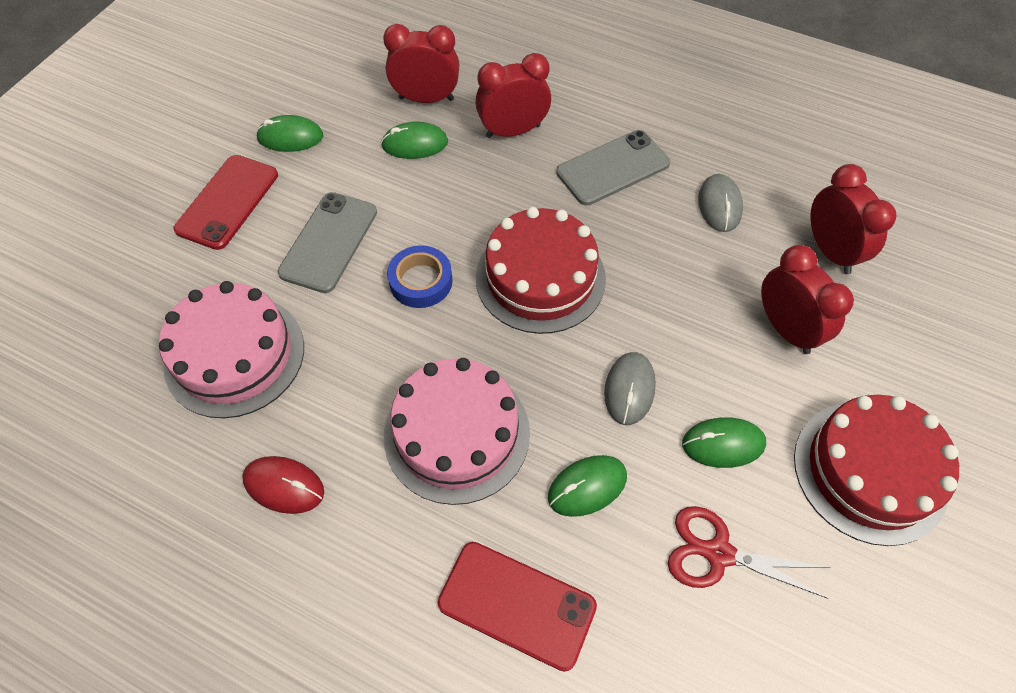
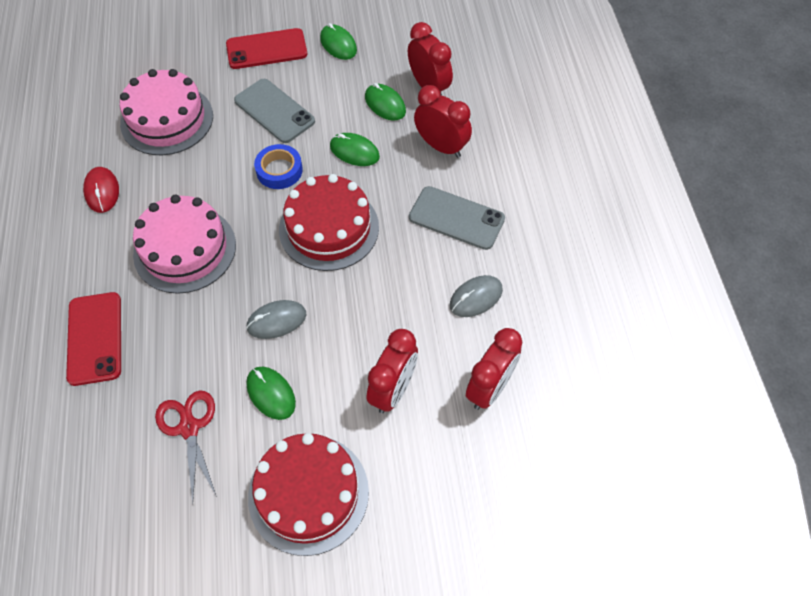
camera: 55 degrees right, 0 degrees up
(329, 242) = (274, 111): grey phone -> grey phone turned 60 degrees clockwise
(587, 487) = (191, 334): green mouse -> green mouse (354, 151)

